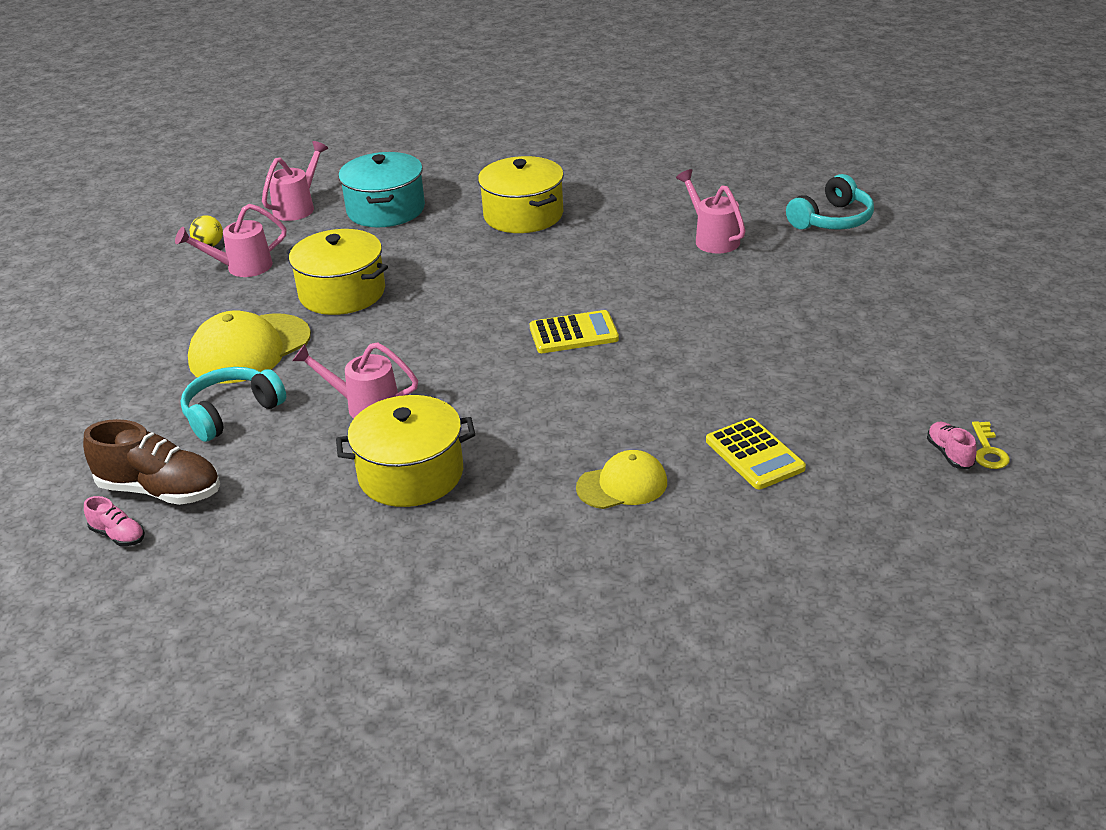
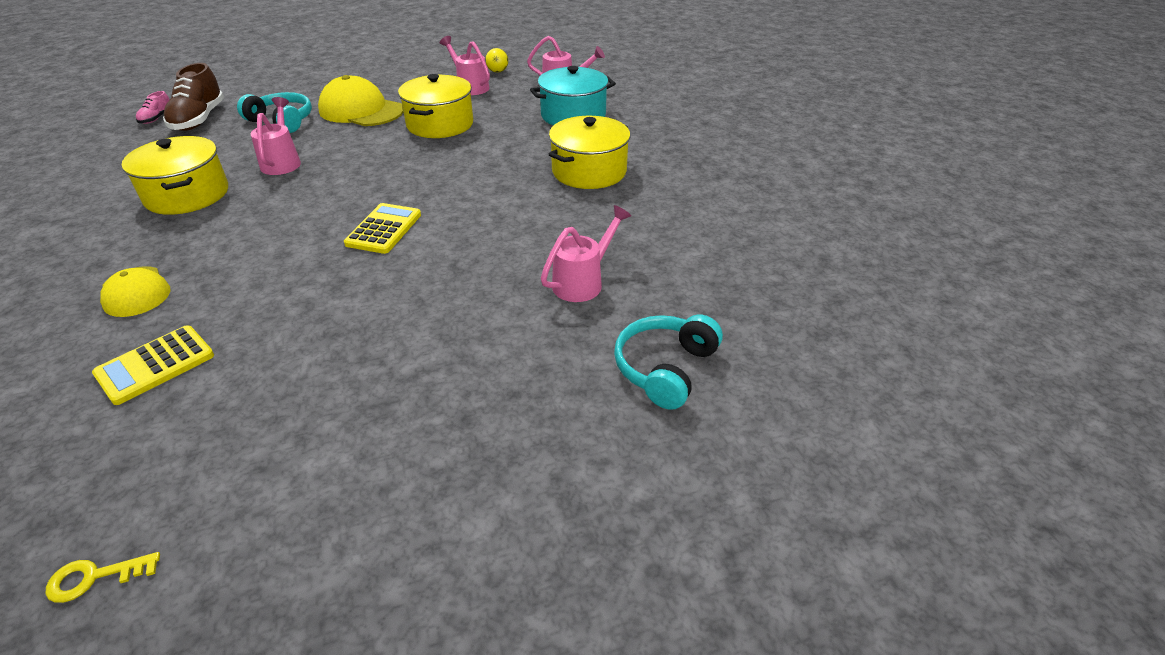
camera: 70 degrees right, 5 degrees up
(573, 333) = (384, 229): yellow calculator -> yellow calculator turned 135 degrees counterclockwise
(832, 220) = (665, 368): turquoise headphones -> turquoise headphones turned 90 degrees clockwise
(949, 454) = (101, 533): pink shoe -> none

